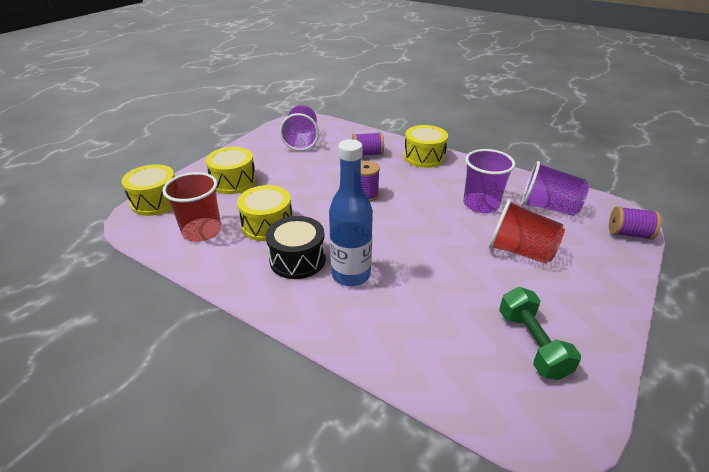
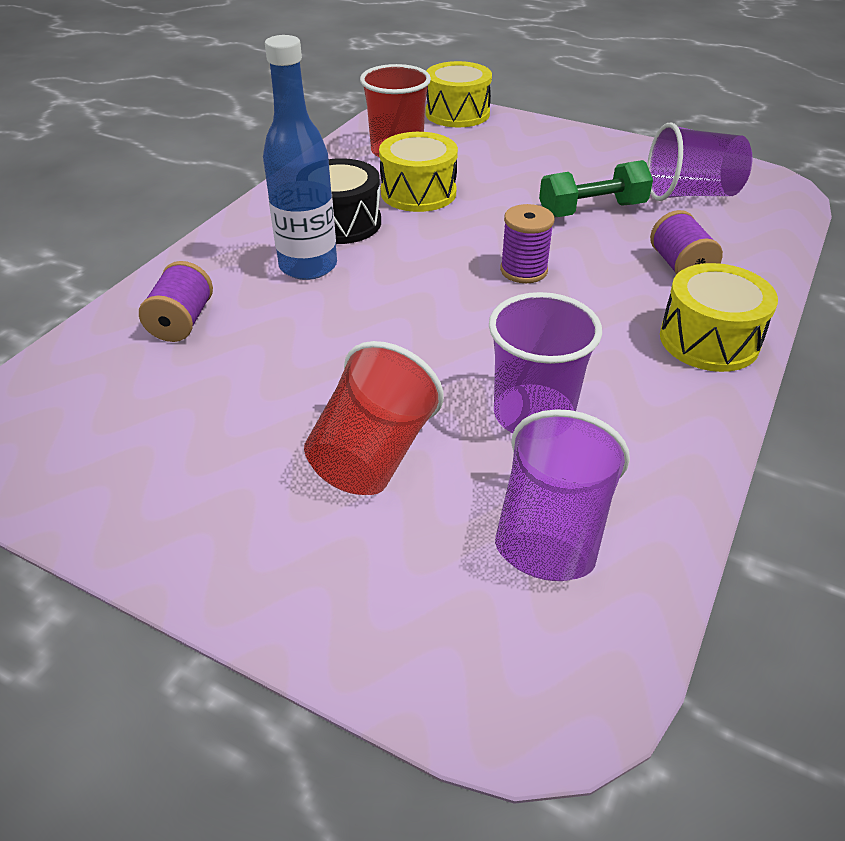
camera: 85 degrees right, 5 degrees up
(234, 181) = (524, 154): yellow drum -> none
(532, 344) = (140, 436): green dumbbell -> green dumbbell (592, 210)
(628, 234) = (462, 684): purple spool -> purple spool (182, 322)

